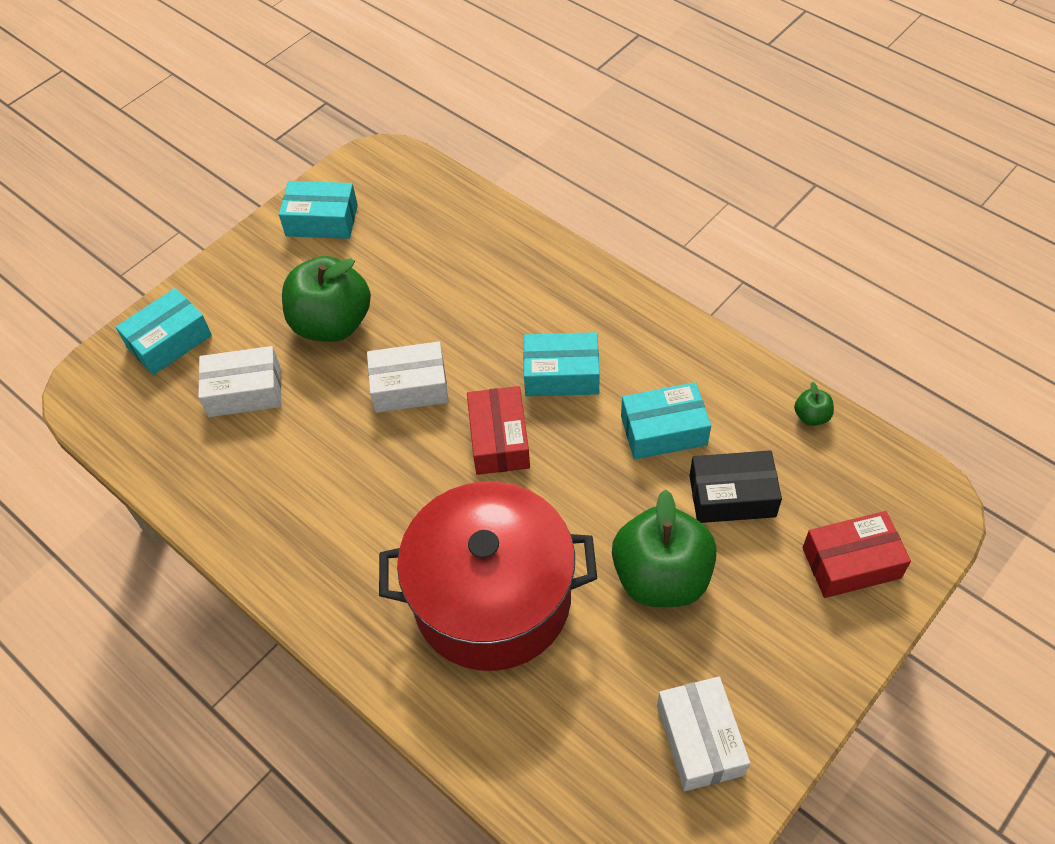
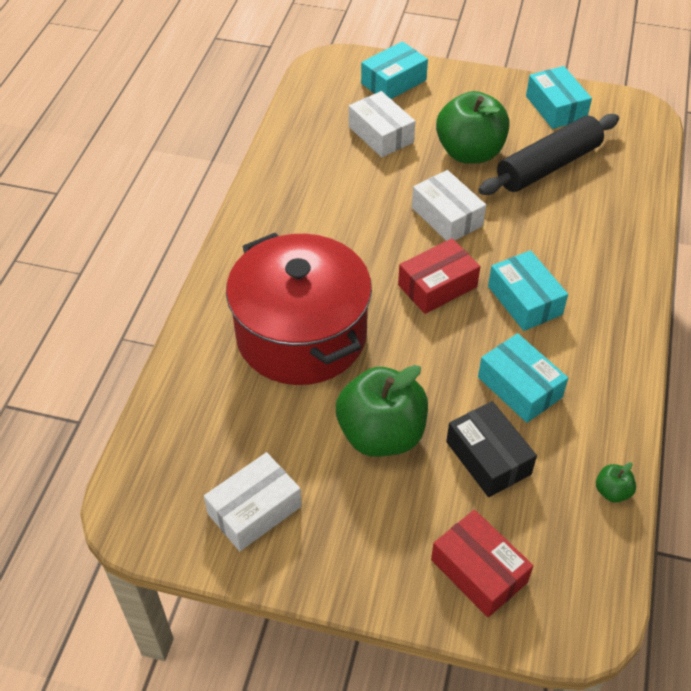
camera: 60 degrees right, 5 degrees down
(169, 341) = (393, 82): turquoise box -> turquoise box turned 60 degrees counterclockwise
(398, 268) = (548, 166): none -> black rolling pin

